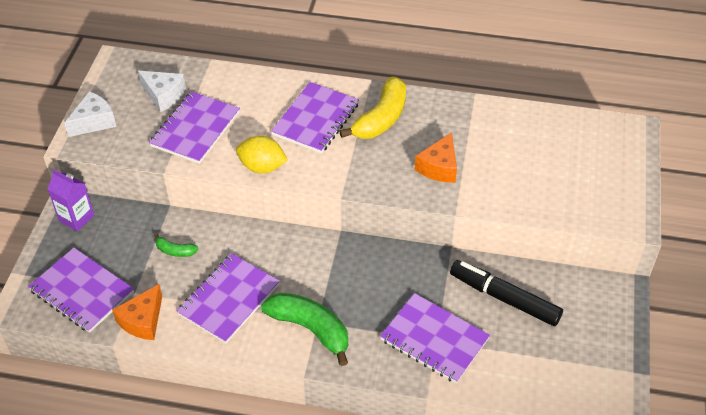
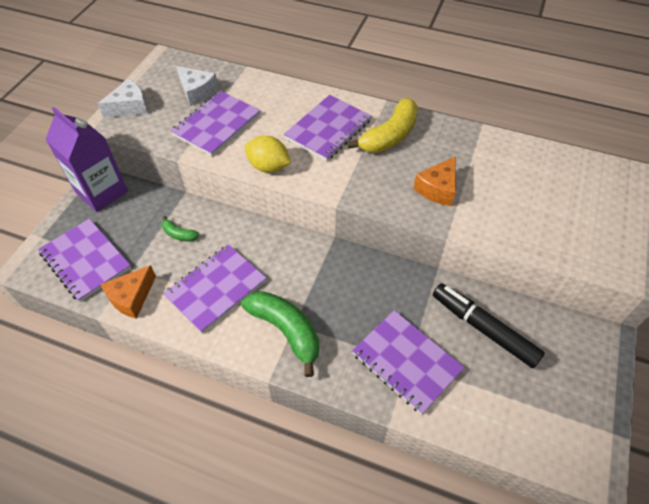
camera: 10 degrees right, 5 degrees up
(76, 218) = (102, 192): purple carton -> purple carton, size x1.65

